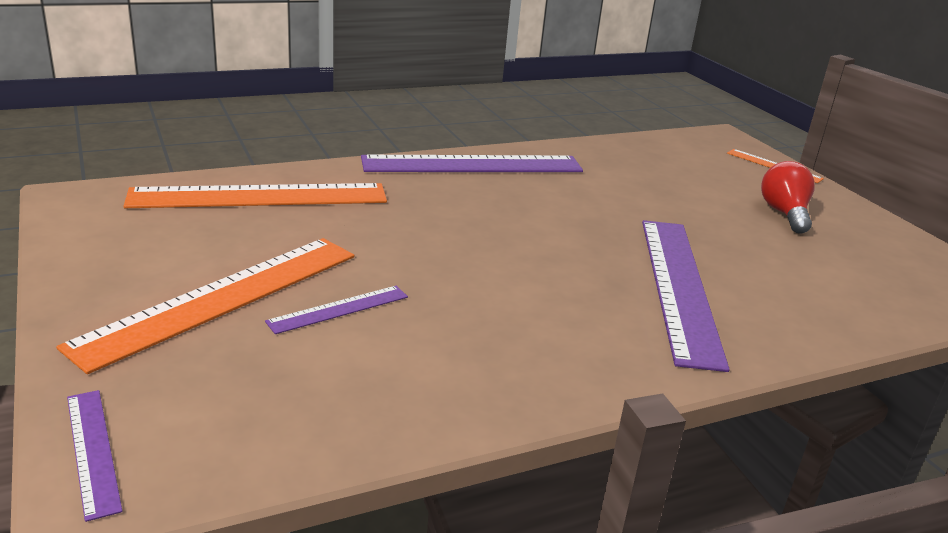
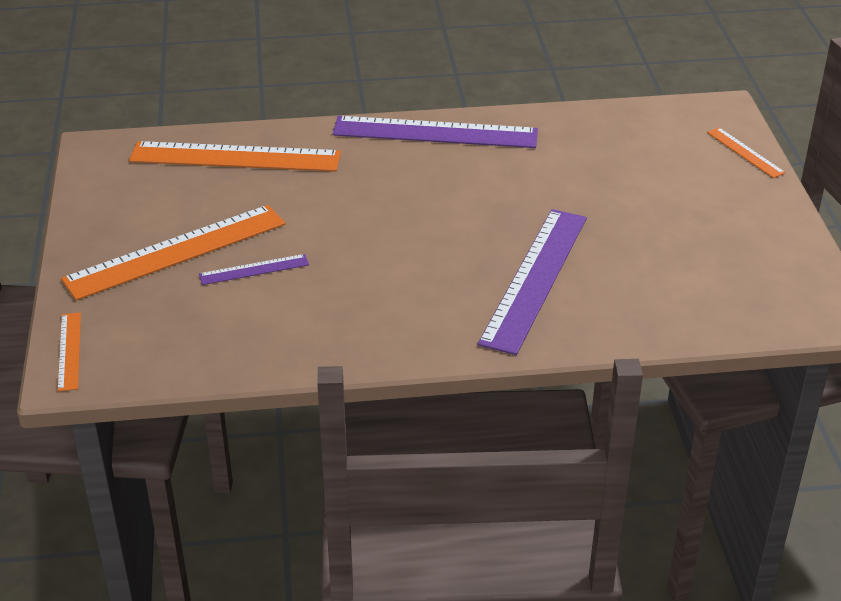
camera: 20 degrees right, 10 degrees up
(92, 450) = (69, 351): purple ruler -> orange ruler
(784, 213) = (702, 212): red light bulb -> none

